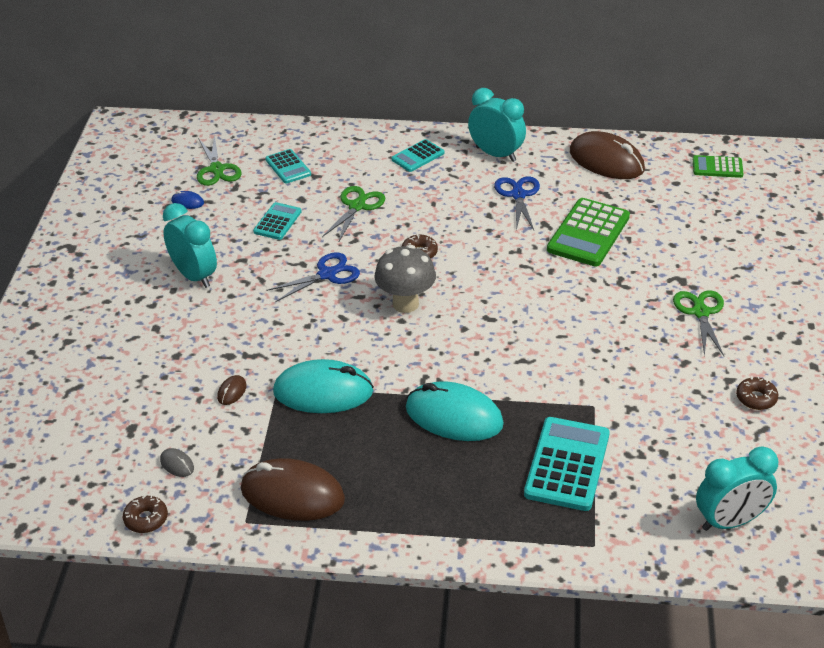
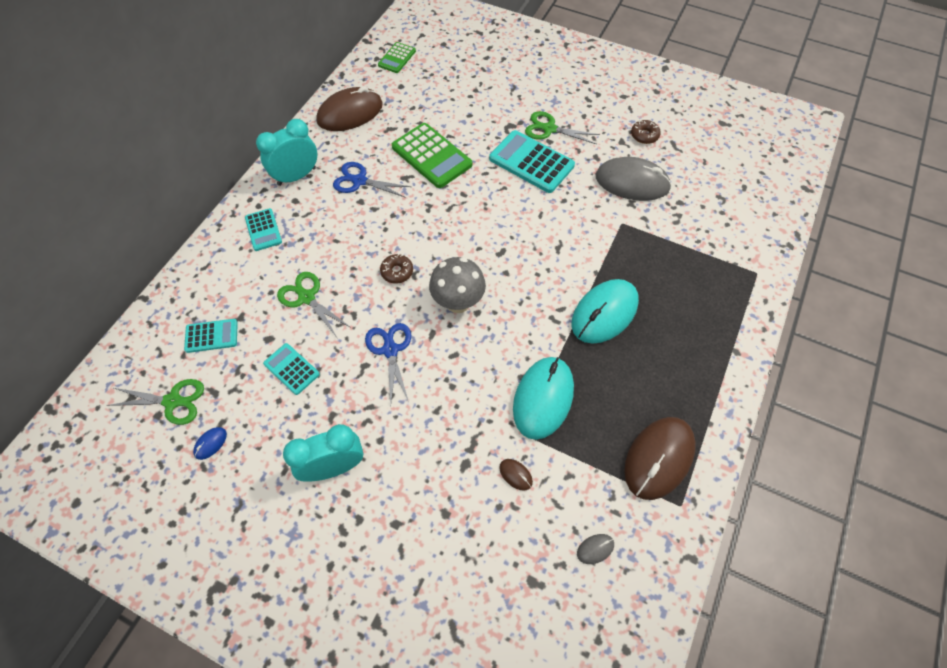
camera: 70 degrees left, 20 degrees up
(146, 519) = (658, 595): brown donut -> none
(567, 464) = (676, 260): turquoise calculator -> turquoise calculator (531, 162)
(665, 402) = (632, 182): none -> grey mouse
(730, 522) = (751, 193): turquoise clock -> none

